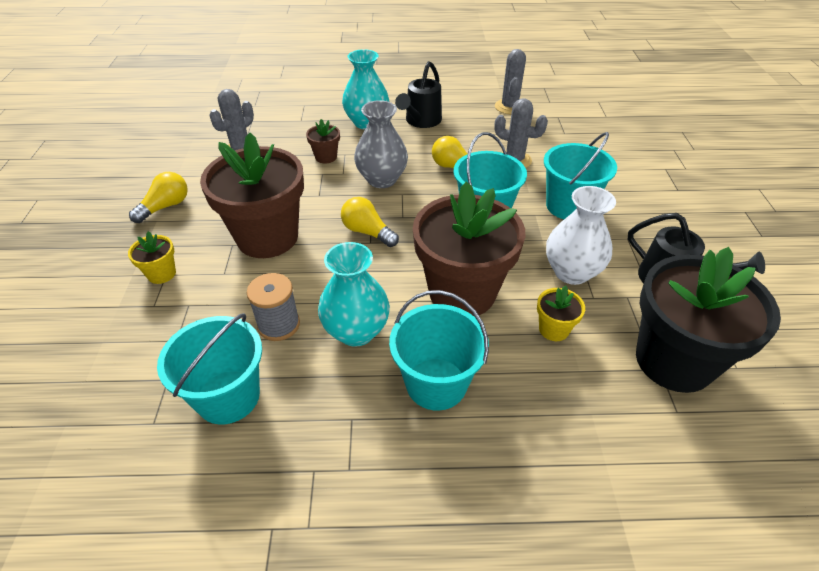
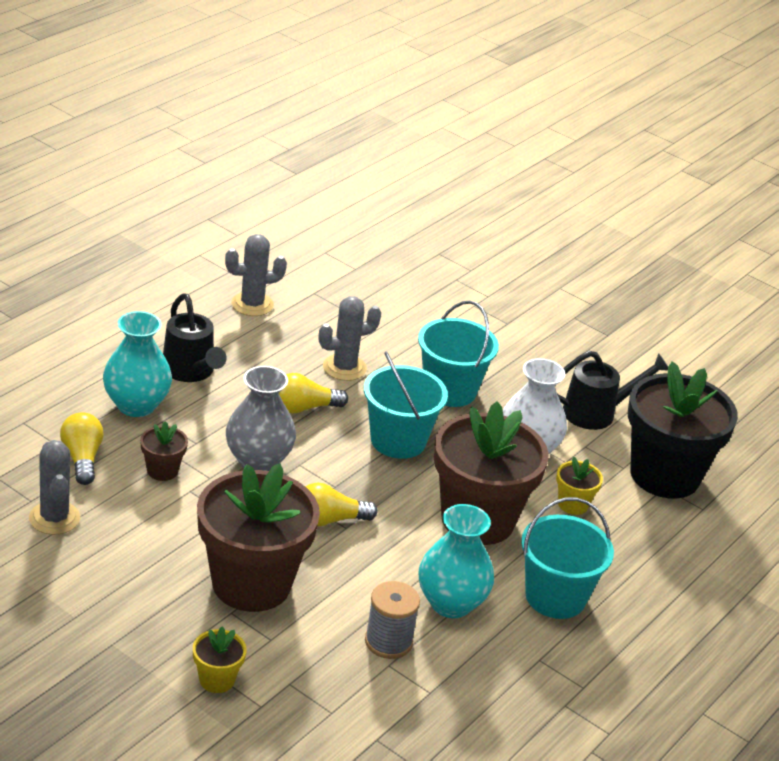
camera: 55 degrees left, 10 degrees down
(165, 207) = (94, 625): yellow light bulb -> yellow light bulb (82, 458)
(228, 396) = (440, 713): turquoise bucket -> none
(509, 107) = (252, 304): grey cactus -> grey cactus turned 60 degrees counterclockwise

